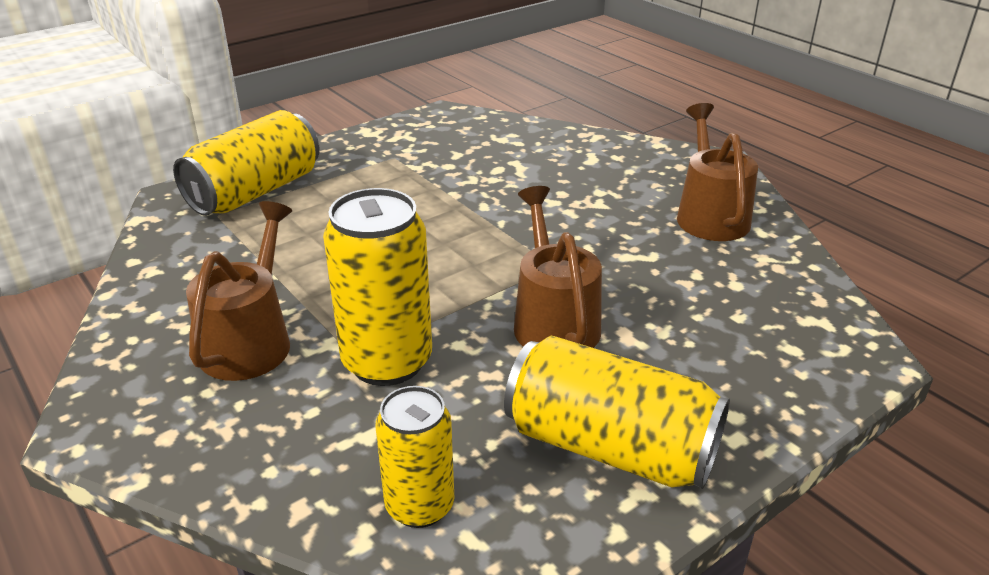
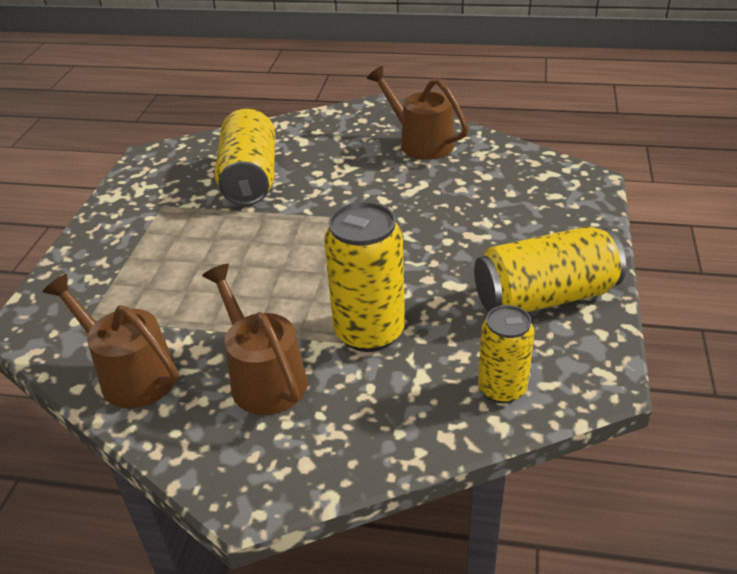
camera: 40 degrees left, 5 degrees up
(255, 192) = (92, 285): yellow can -> yellow can (250, 178)
(553, 320) = (425, 251): brown watering can -> brown watering can (130, 374)

